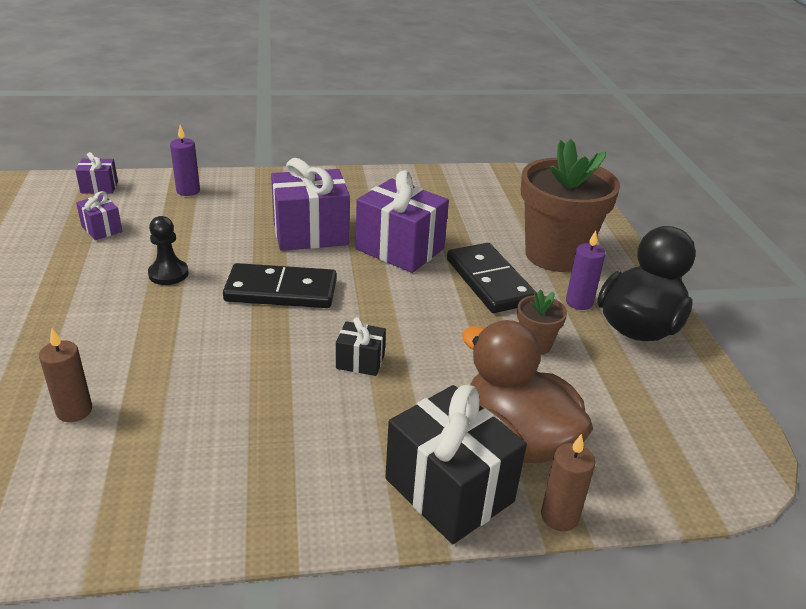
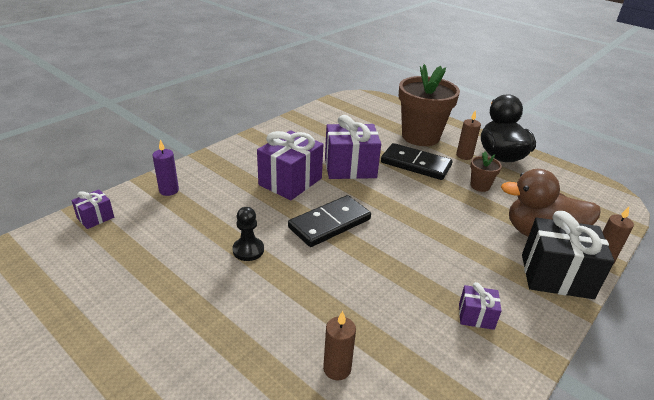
camera: 40 degrees left, 0 degrees up
(102, 229) = (150, 245): purple gift -> purple gift (476, 316)
(360, 361) = (428, 239): black gift -> none
(579, 302) = (464, 156): purple candle -> brown candle

